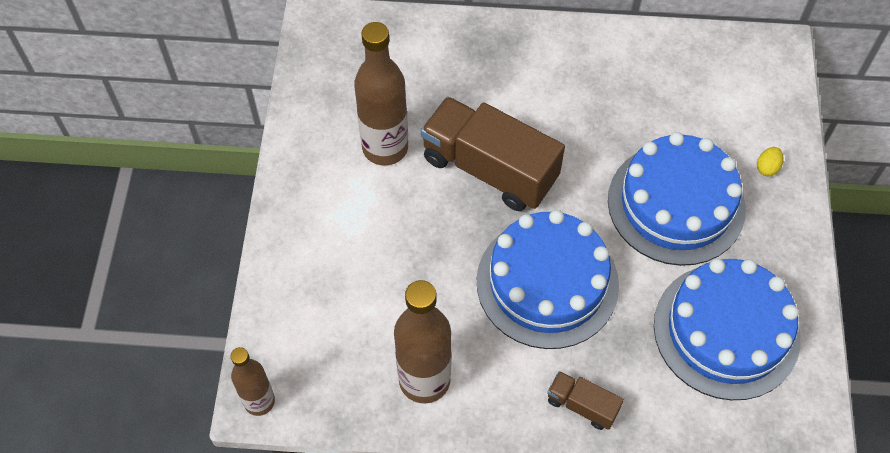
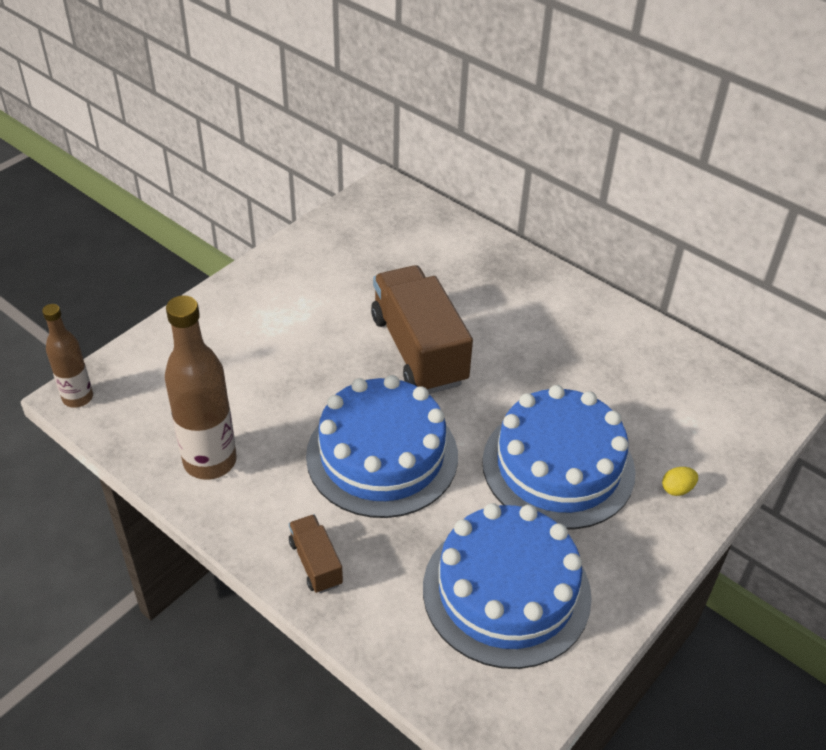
camera: 35 degrees right, 15 degrees down
(385, 148) = (350, 291): brown bottle -> none

